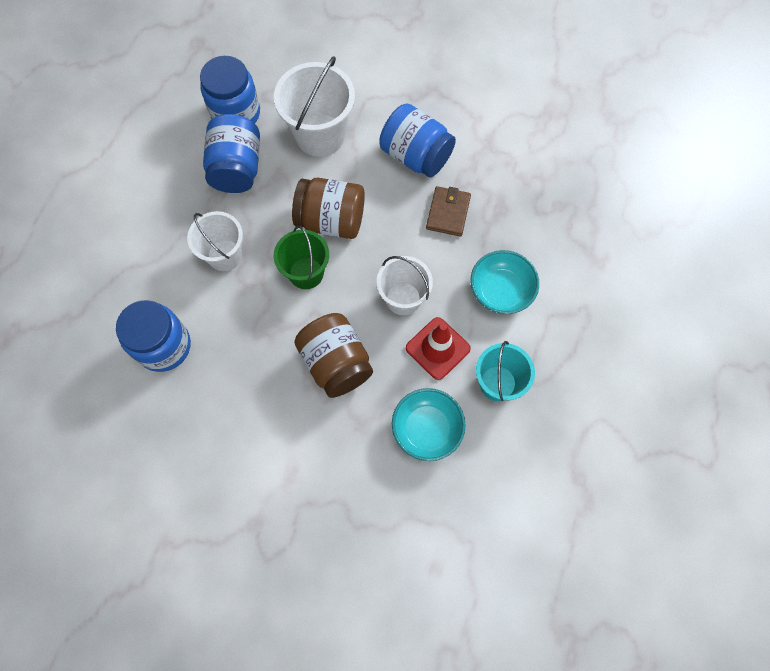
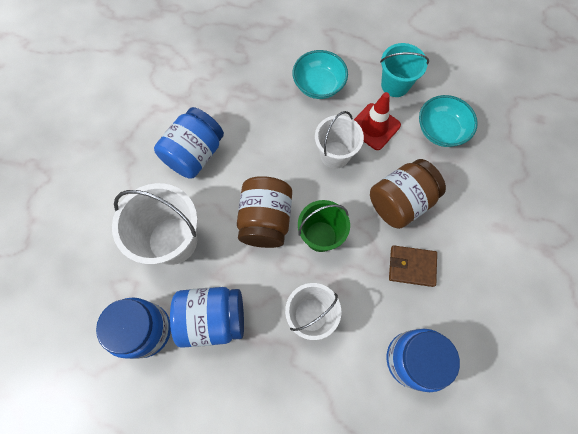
camera: 95 degrees left, 0 degrees up
(448, 213) = (251, 125): brown wallet -> brown wallet (411, 266)

